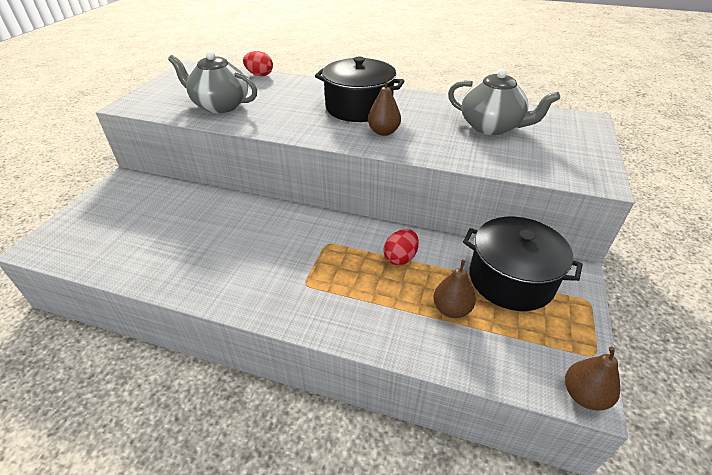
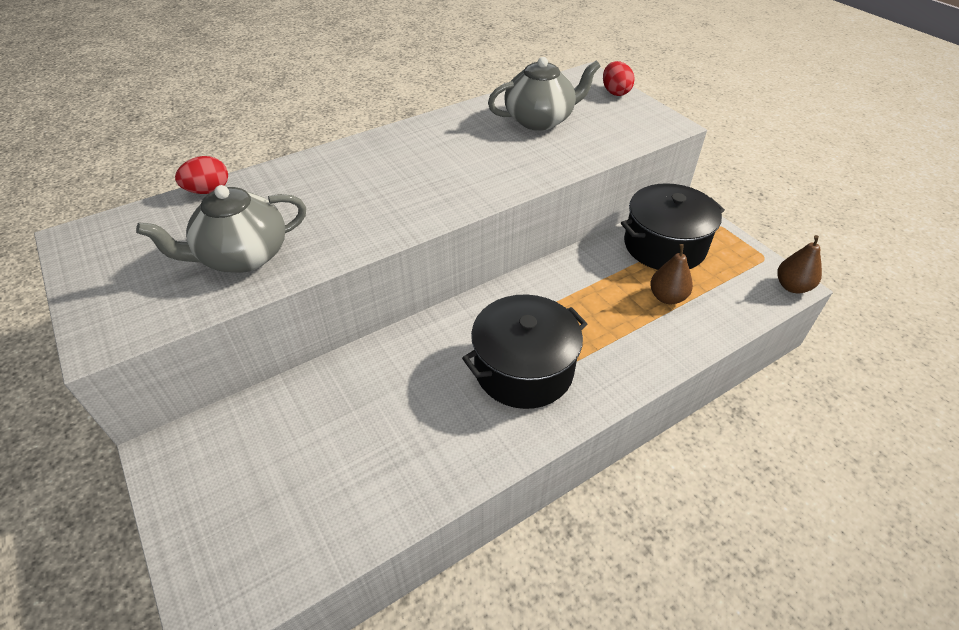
camera: 50 degrees left, 5 degrees up
(359, 107) = (401, 165): black pot -> black pot (523, 369)
(383, 132) = (471, 177): brown pear -> none
(400, 258) = (581, 289): red egg -> red egg (615, 92)

